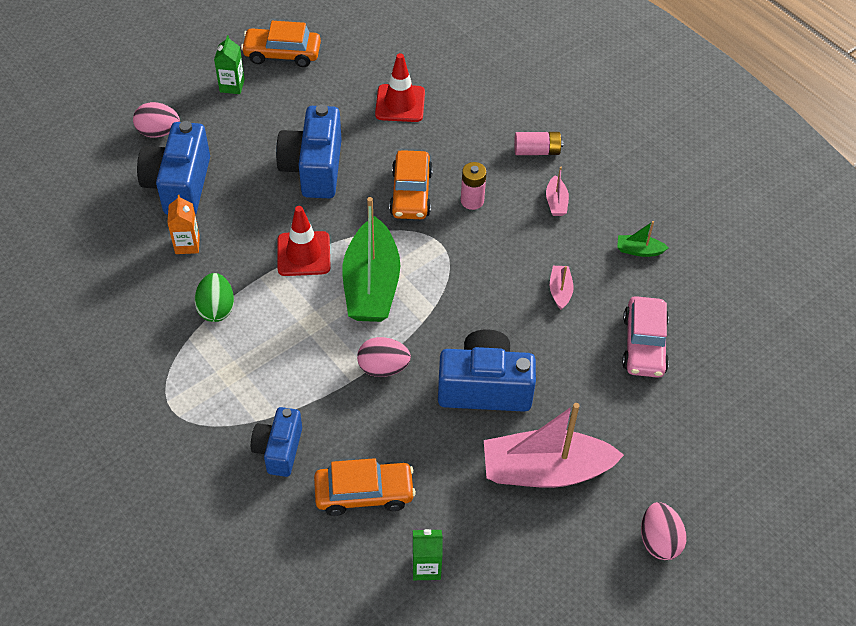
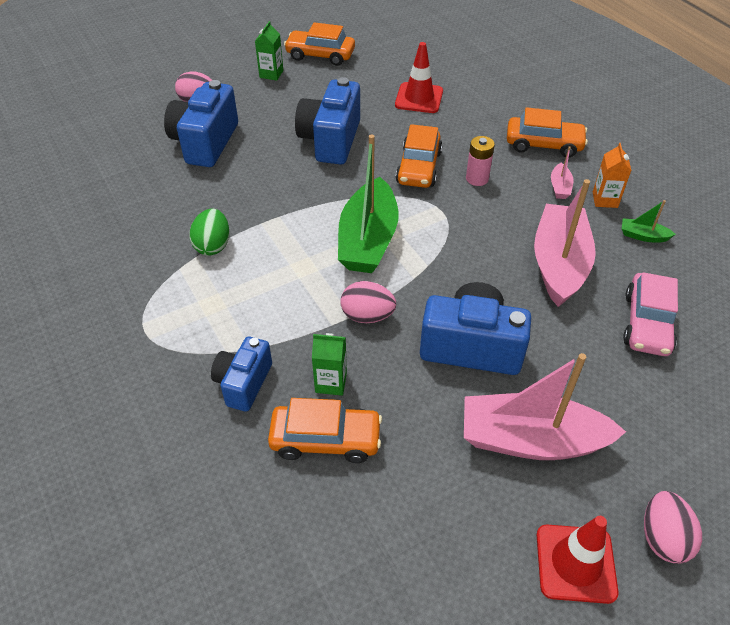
camera: 10 degrees right, 5 degrees down
(187, 244) = (199, 189): orange carton -> orange carton (605, 200)
(303, 254) = (307, 207): red traffic cone -> red traffic cone (575, 563)
(426, 567) = (382, 532): green carton -> green carton (331, 382)
(537, 151) = (544, 144): pink battery -> orange car
(560, 291) = (559, 264): pink boat -> pink boat, size x2.39

